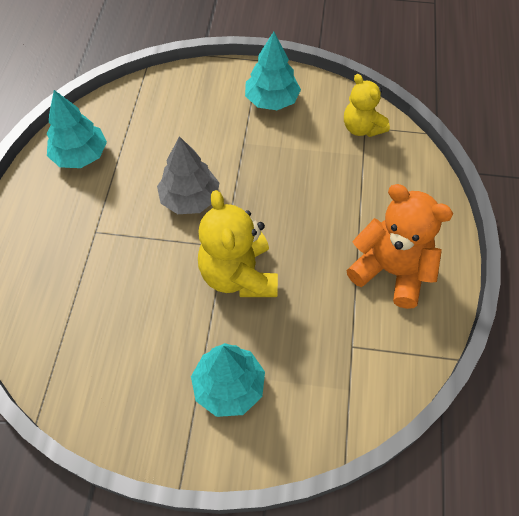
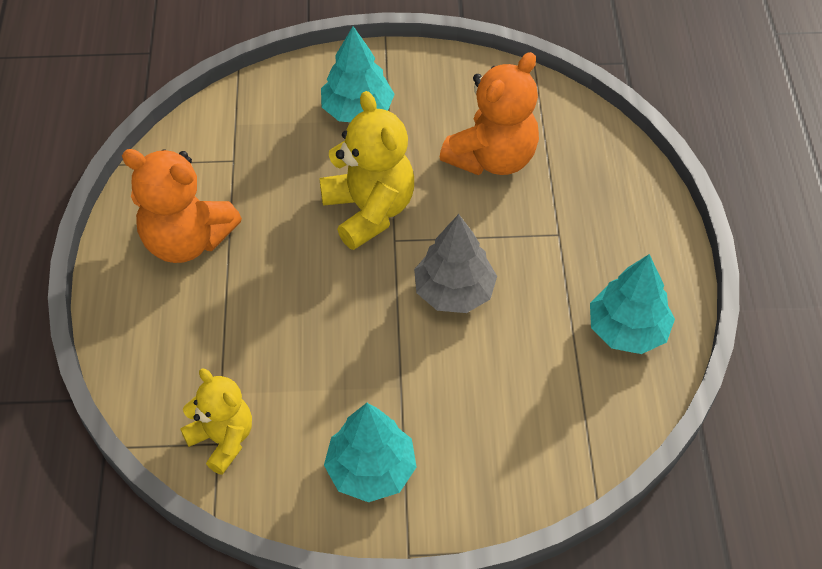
camera: 170 degrees right, 5 degrees down
(120, 310) = (492, 158): none -> orange teddy bear

